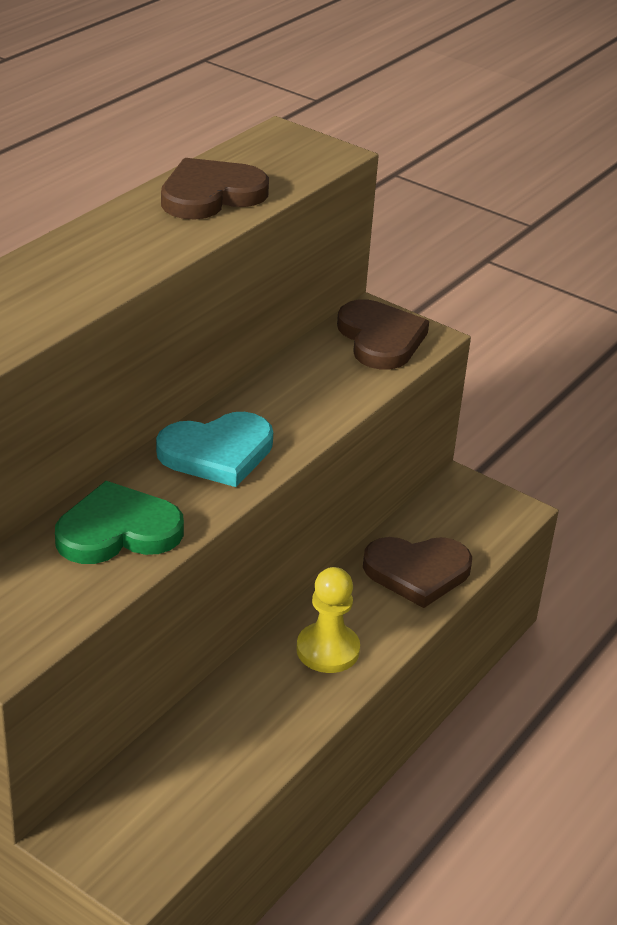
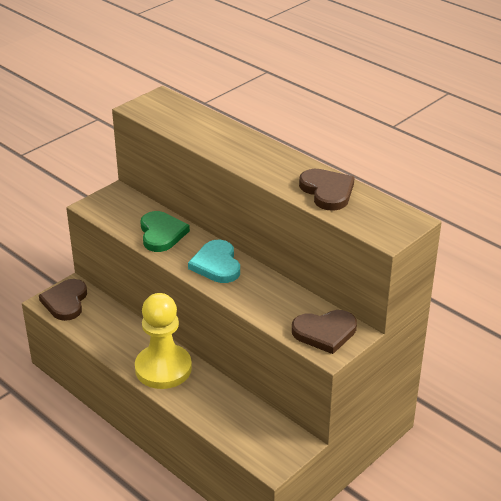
camera: 100 degrees right, 0 degrees up
(327, 650) = (163, 368): yellow pawn -> yellow pawn, size x1.73
(417, 572) = (218, 411): brown heart -> brown heart (65, 302)

